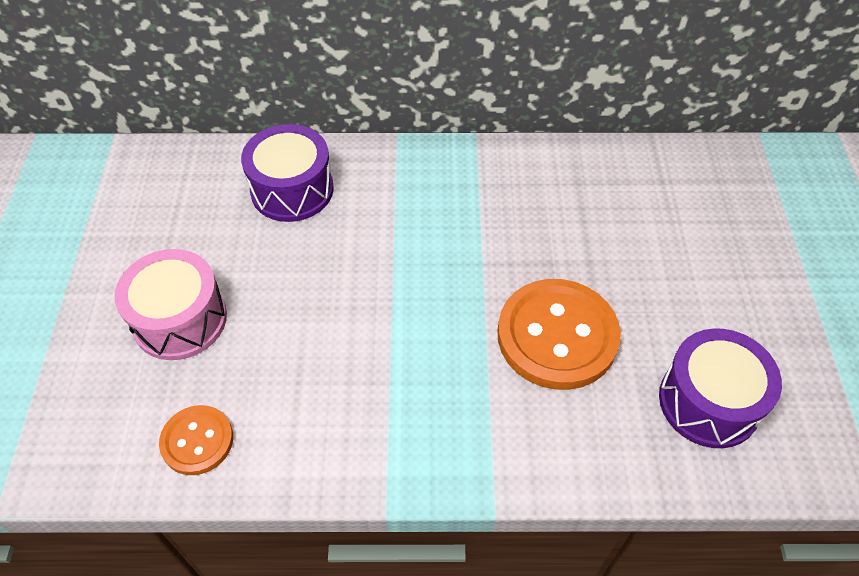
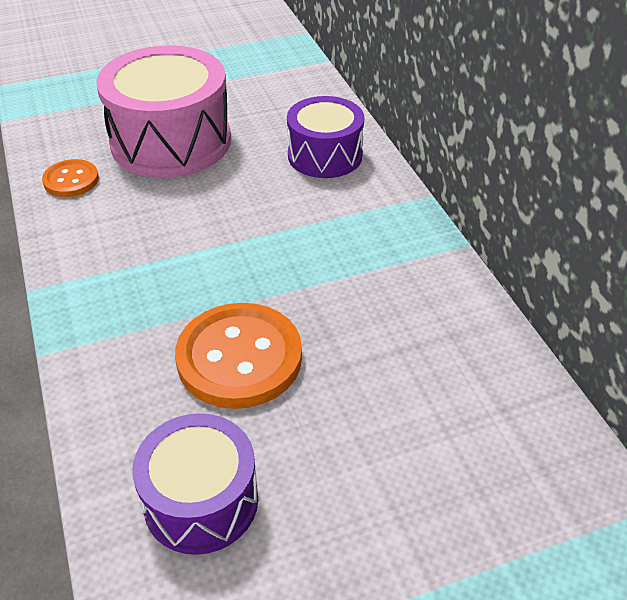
camera: 70 degrees right, 10 degrees down
(180, 319) = (171, 141): pink drum -> pink drum, size x1.64

